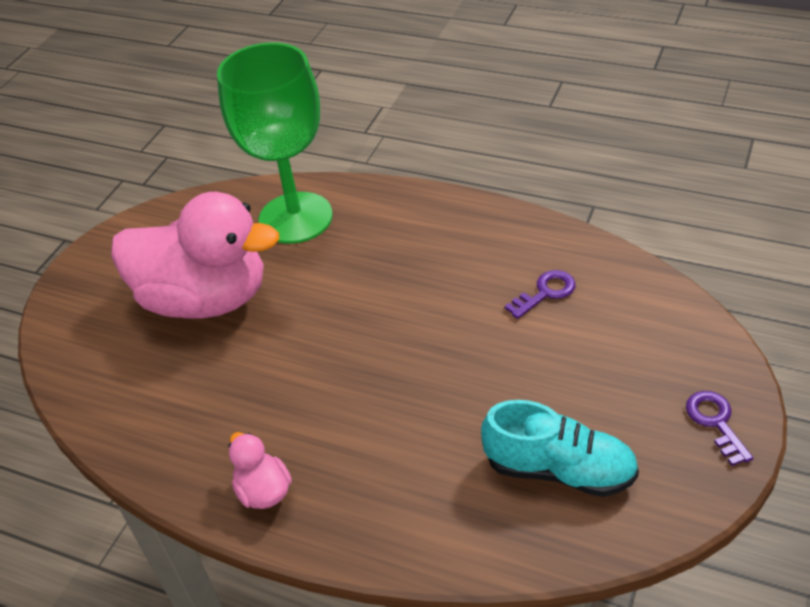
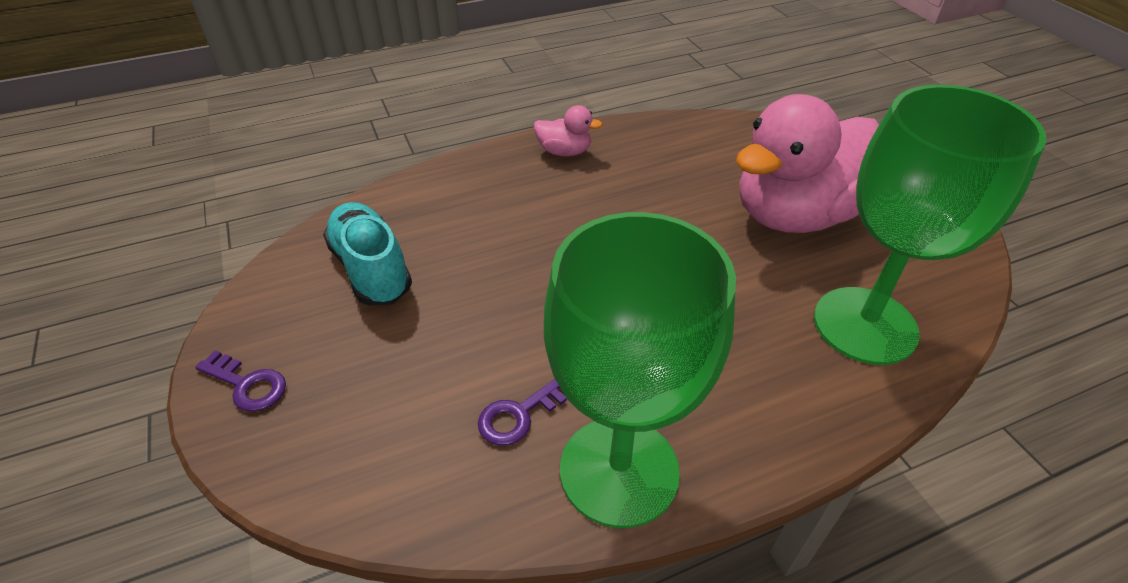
camera: 130 degrees right, 0 degrees up
(520, 238) = (619, 470): none -> green goblet
(545, 293) = (520, 414): purple key -> purple key turned 45 degrees clockwise
(559, 470) = (371, 269): turquoise shoe -> turquoise shoe turned 90 degrees clockwise

